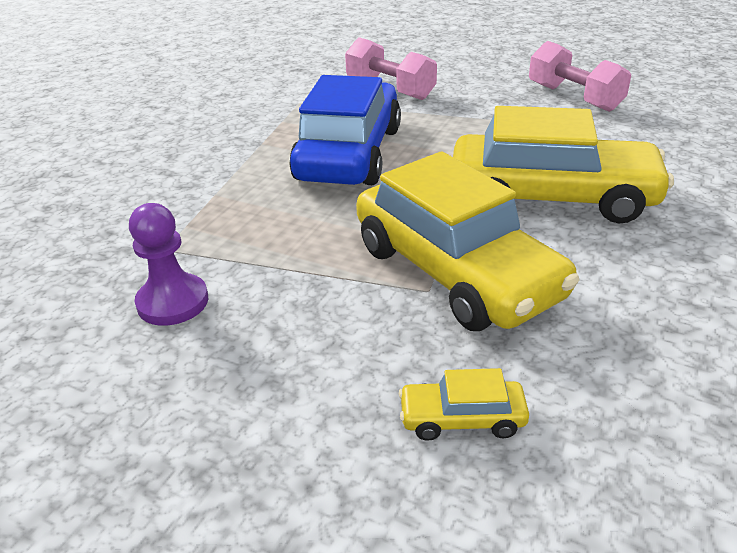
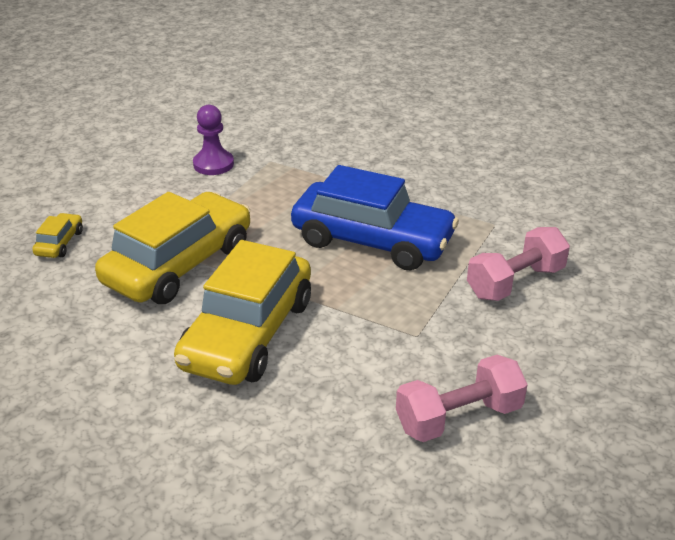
camera: 100 degrees right, 0 degrees up
(456, 271) = (179, 264): yellow car -> yellow car turned 150 degrees clockwise

